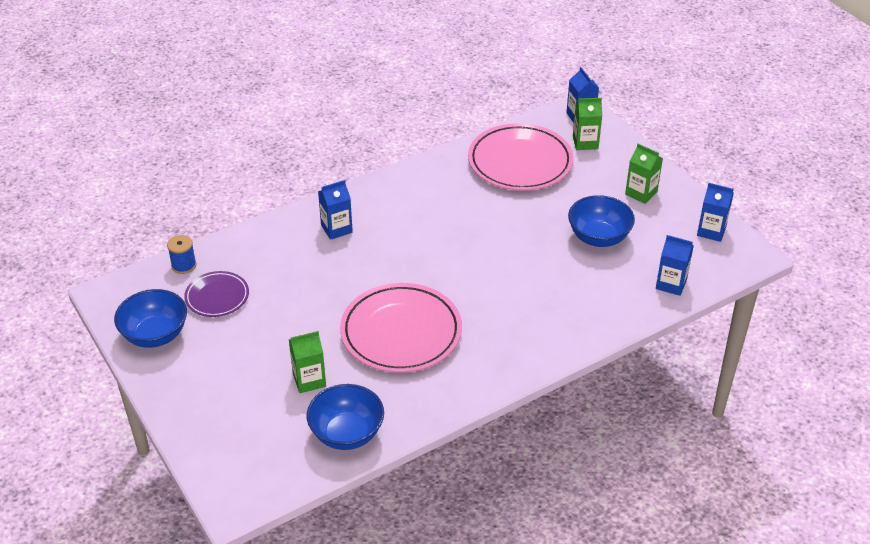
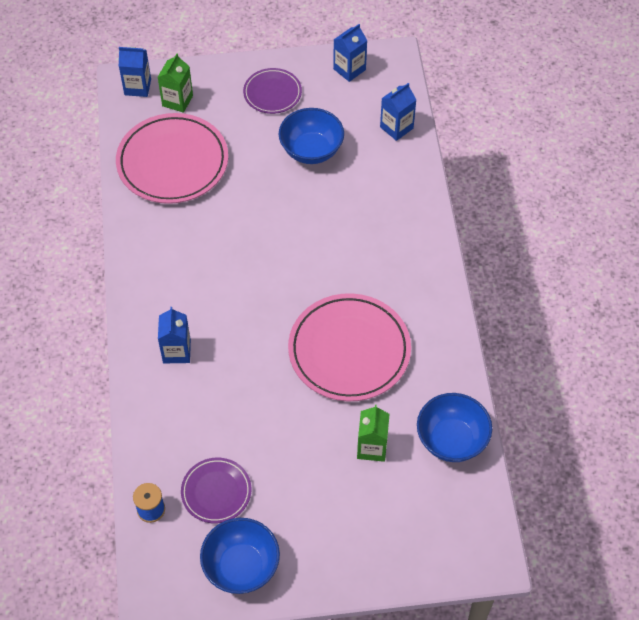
camera: 65 degrees left, 15 degrees up
(641, 193) = (272, 93): green carton -> purple plate

